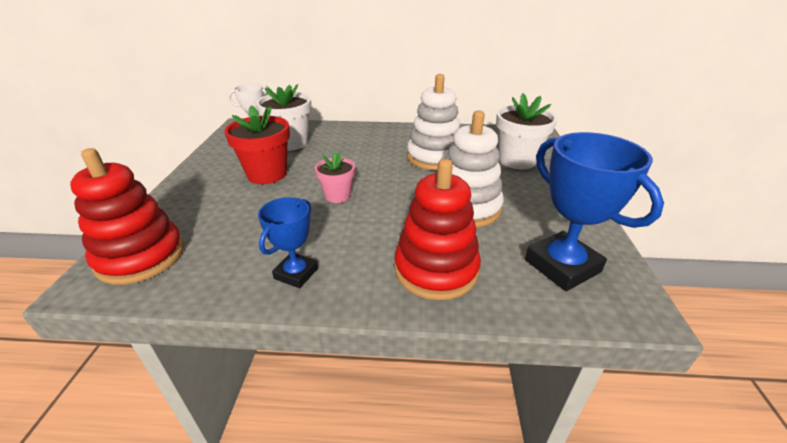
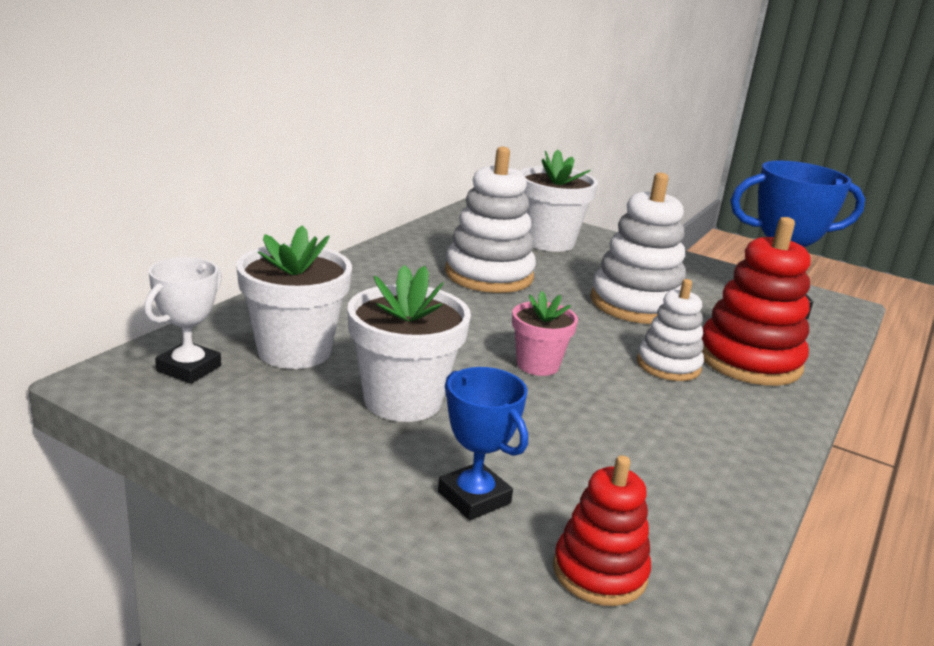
camera: 65 degrees left, 10 degrees down
(141, 257) = (599, 572): red stacking toy -> red stacking toy, size x0.60
(267, 174) = (403, 400): red flower pot -> white flower pot
(296, 273) = (717, 442): blue trophy -> blue trophy (474, 497)
(386, 237) = (668, 365): none -> white stacking toy

